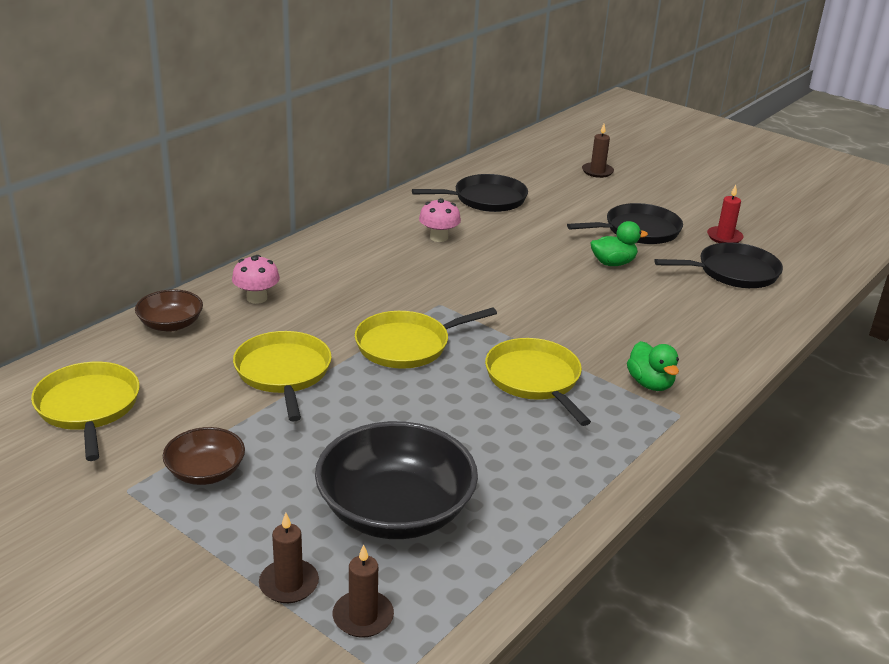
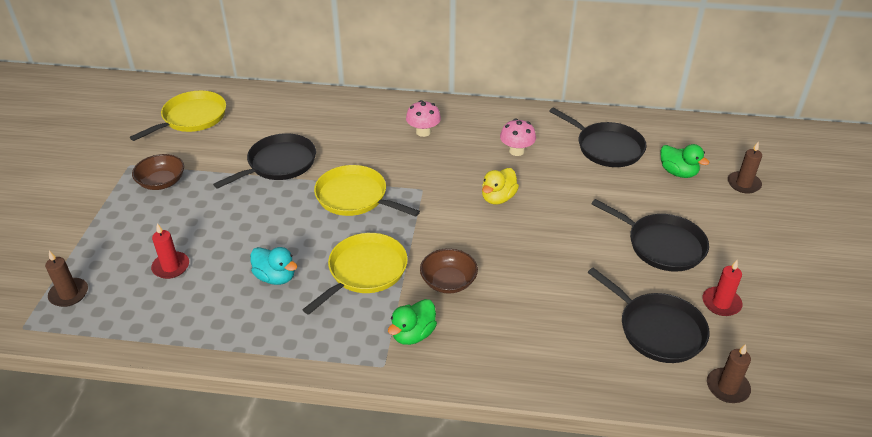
camera: 60 degrees right, 10 degrees up
(171, 324) = (294, 103): brown bowl -> brown bowl (448, 281)
(257, 298) = (352, 117): pink mushroom -> pink mushroom (423, 132)
(283, 373) = (279, 164): yellow pan -> black pan
(289, 584) = (83, 255): brown candle -> brown candle (727, 387)
(395, 510) = (171, 267): black bowl -> red candle
(490, 438) = (275, 277): none -> turquoise duck
(499, 272) = (498, 198): none -> yellow duck
(613, 263) = (583, 250): green duck -> green duck (678, 172)

